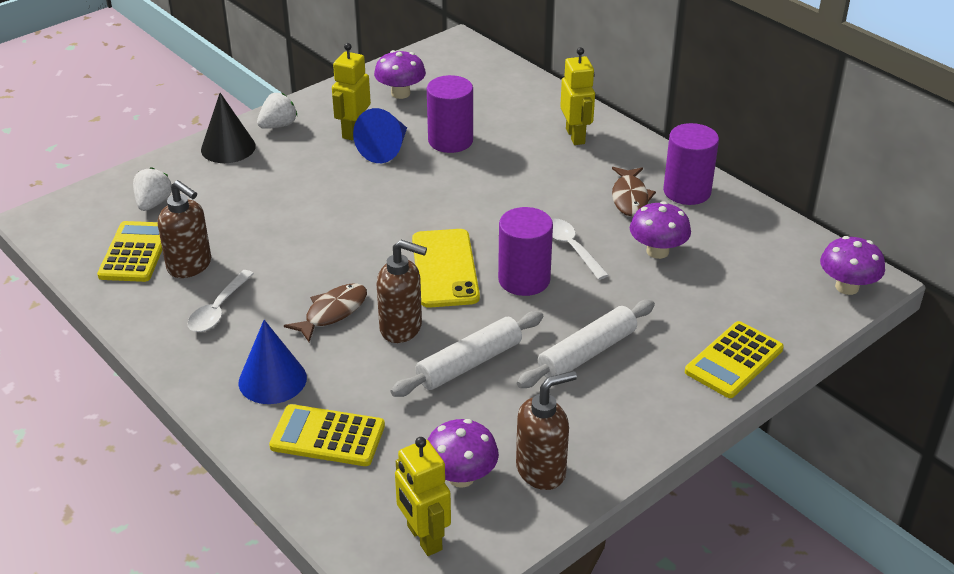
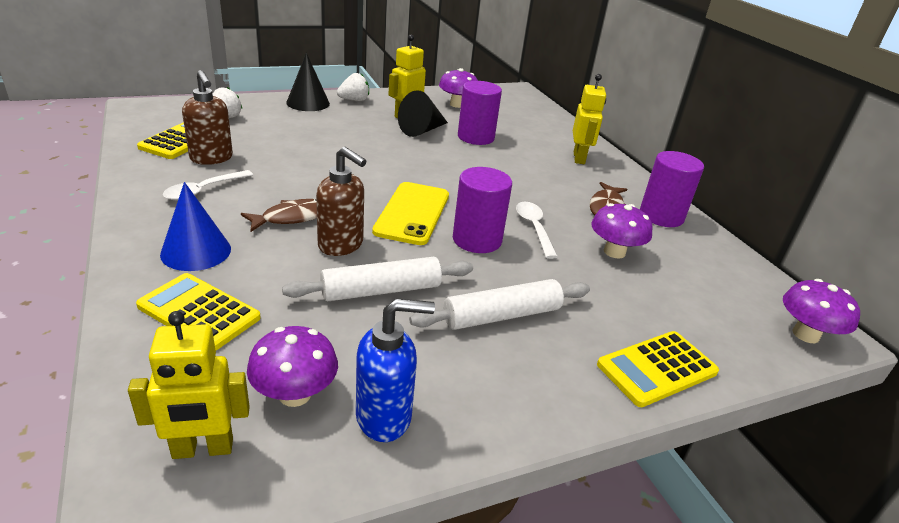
camera: 15 degrees right, 5 degrees down
(385, 149) = (422, 130): blue cone -> black cone
(424, 538) = (203, 449): yellow robot -> yellow robot turned 90 degrees counterclockwise
(541, 470) = (385, 417): brown soap dispenser -> blue soap dispenser

